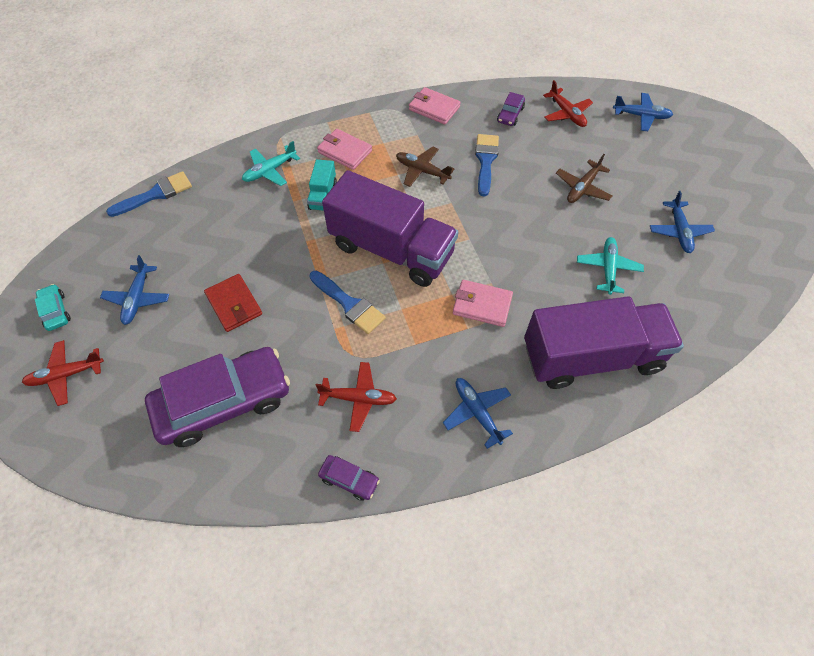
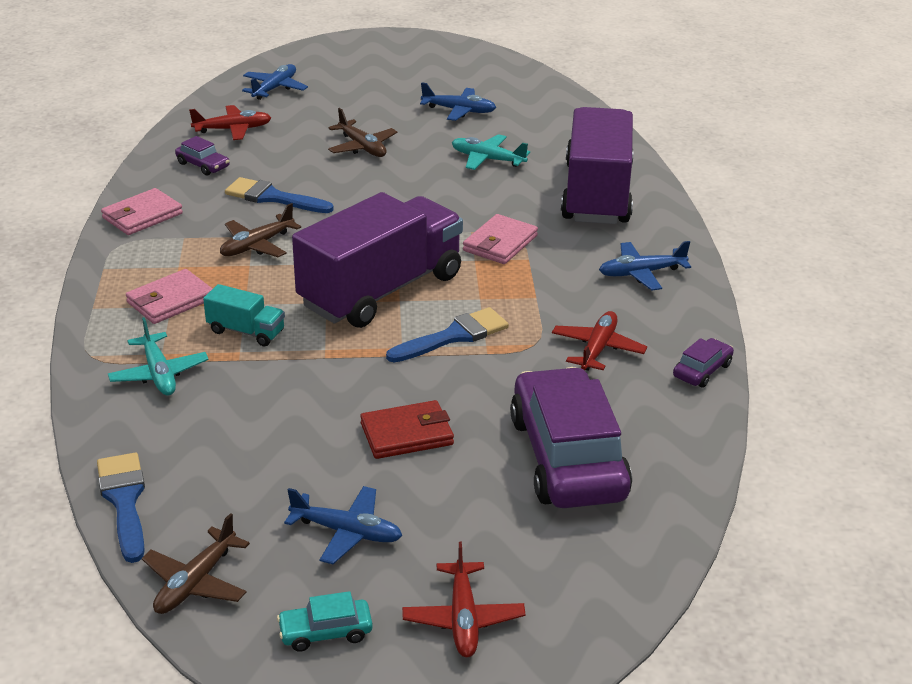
camera: 75 degrees left, 25 degrees down
(93, 244) = (195, 583): none -> brown plane

